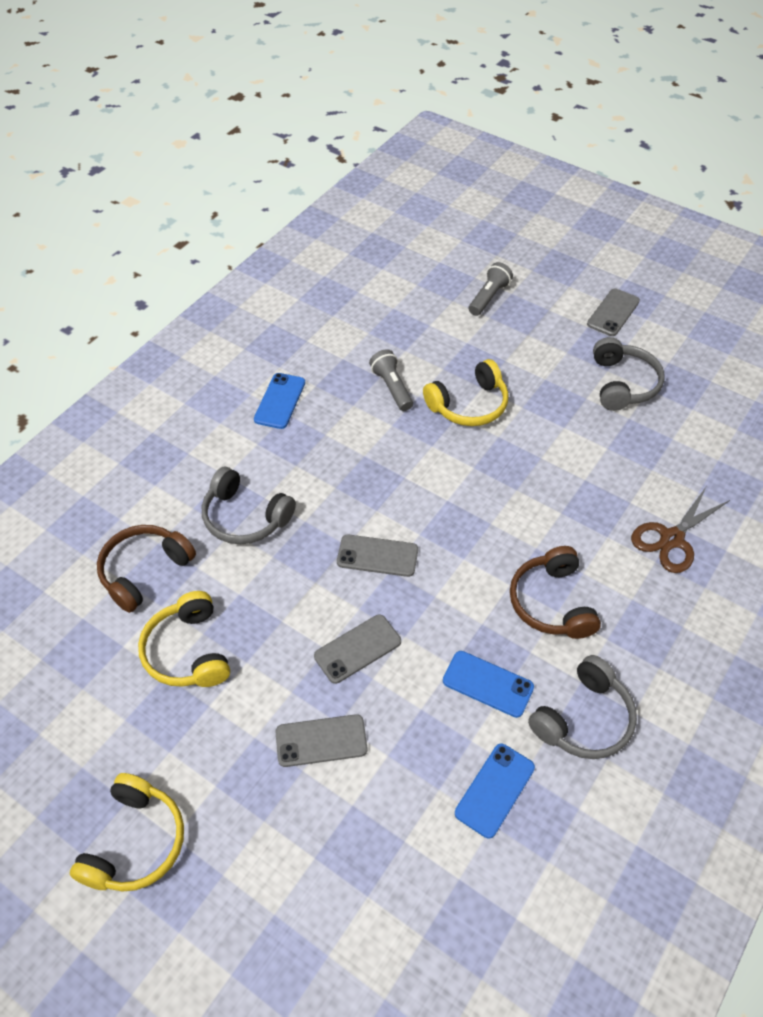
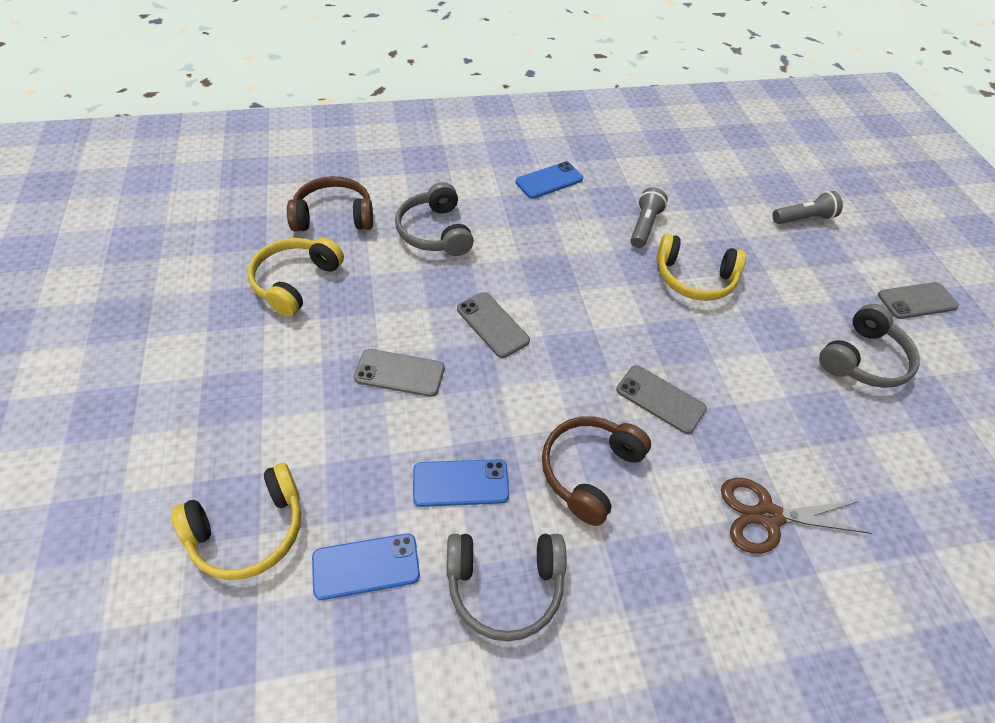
camera: 40 degrees right, 0 degrees up
(135, 842) = (117, 365): yellow headphones -> yellow headphones (249, 530)
(321, 740) = (298, 410): grey phone -> grey phone (660, 399)
(487, 684) = (460, 483): blue phone -> blue phone turned 75 degrees counterclockwise

